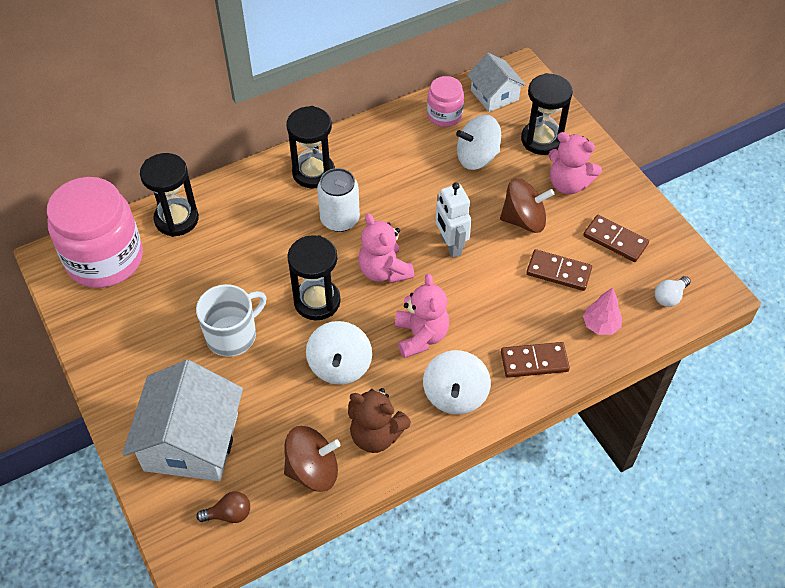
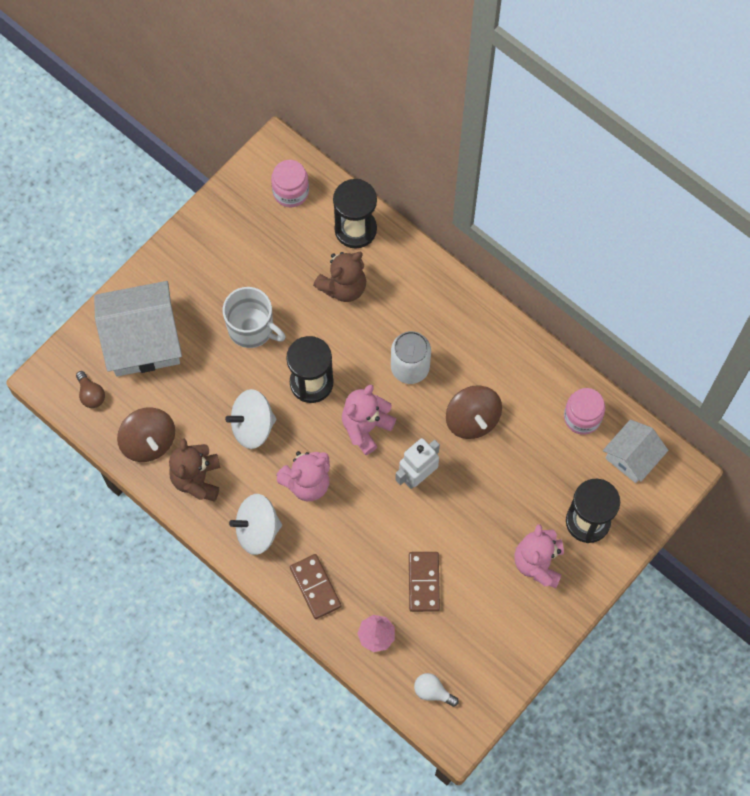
camera: 70 degrees right, 15 degrees up
(105, 259) = (291, 192): pink jar -> pink jar, size x0.50
(230, 246) = (343, 287): none -> brown teddy bear
(313, 172) = (457, 323): black hourglass -> none
(477, 157) = (538, 466): white spinning top -> none
(524, 220) = (474, 533): brown spinning top -> brown spinning top (472, 419)
(615, 240) = (483, 625): brown domino -> none

